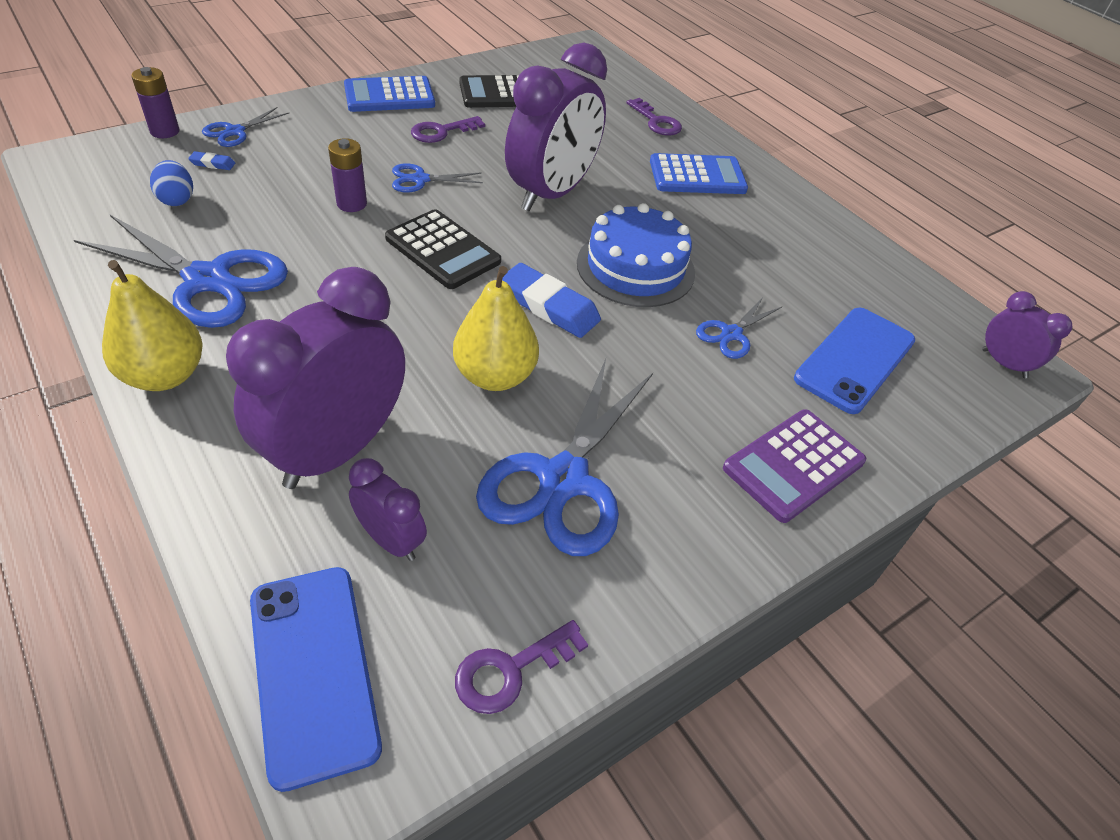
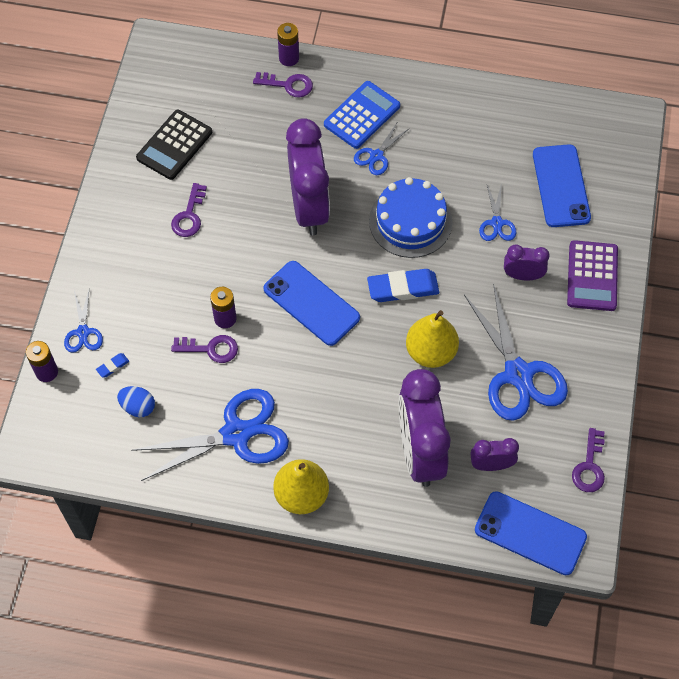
camera: 40 degrees left, 15 degrees up
(303, 211) = (210, 349): none -> purple key
(389, 96) = (116, 214): blue calculator -> none
(420, 179) = (232, 266): blue scissors -> blue scissors (376, 156)
(442, 250) = (311, 303): black calculator -> blue phone
(682, 110) = (289, 58): none -> purple battery
(1004, 364) = (621, 124): purple clock -> purple clock (522, 275)

